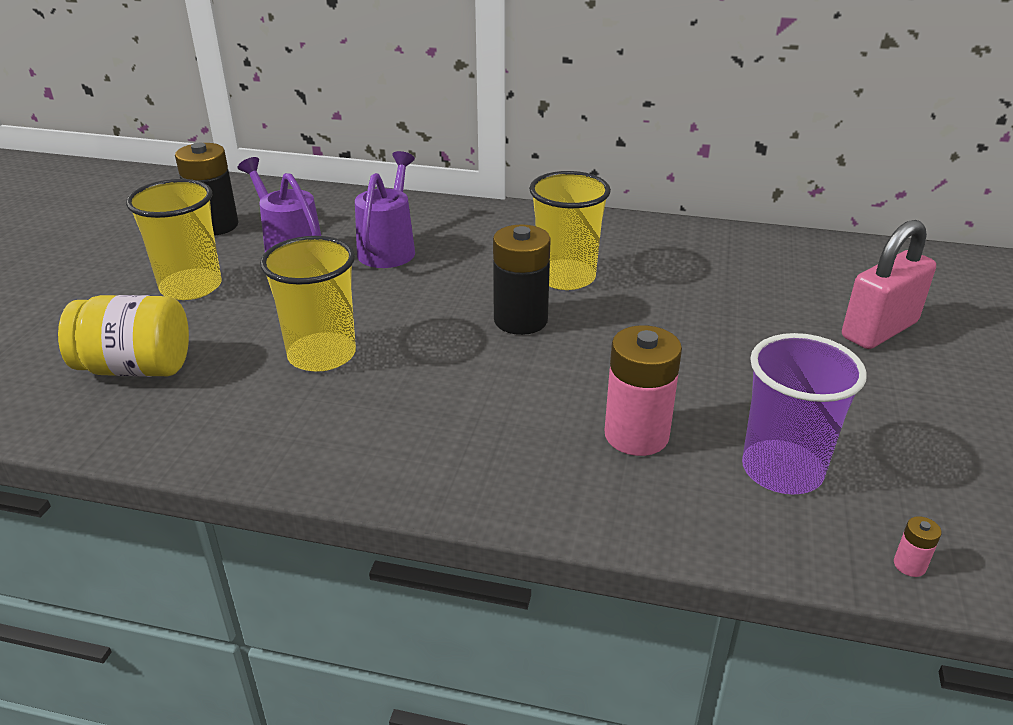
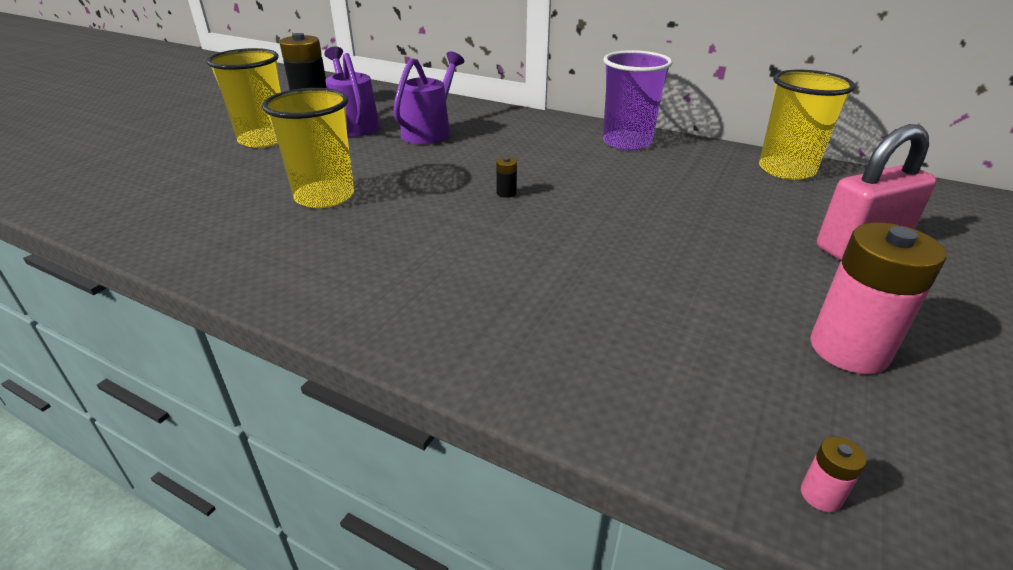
camera: 15 degrees right, 0 degrees up
(136, 368) = (180, 187): yellow jar -> none
(520, 320) = (506, 193): black battery -> black battery, size x0.41
(565, 277) = (565, 167): yellow cup -> yellow cup (786, 170)
(636, 435) = (561, 300): pink battery -> pink battery (849, 349)
(782, 470) = (701, 359): purple cup -> purple cup (627, 142)

